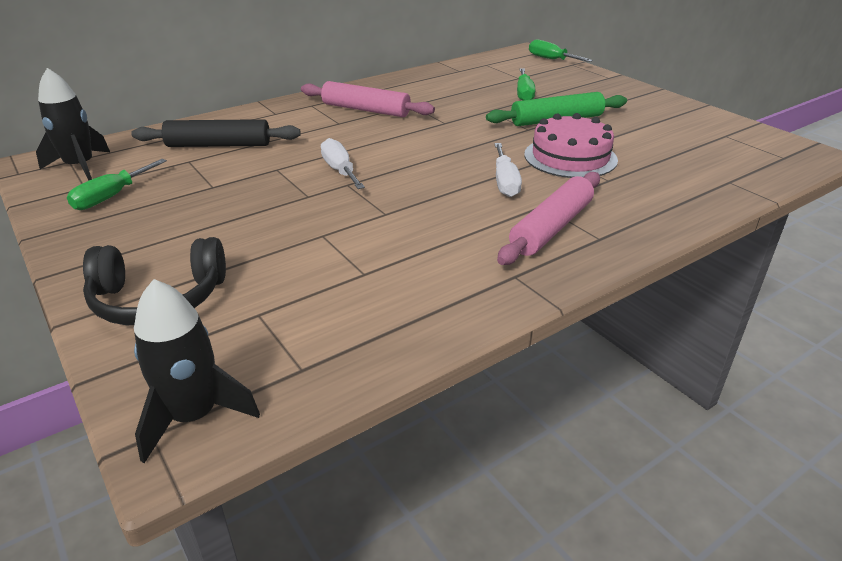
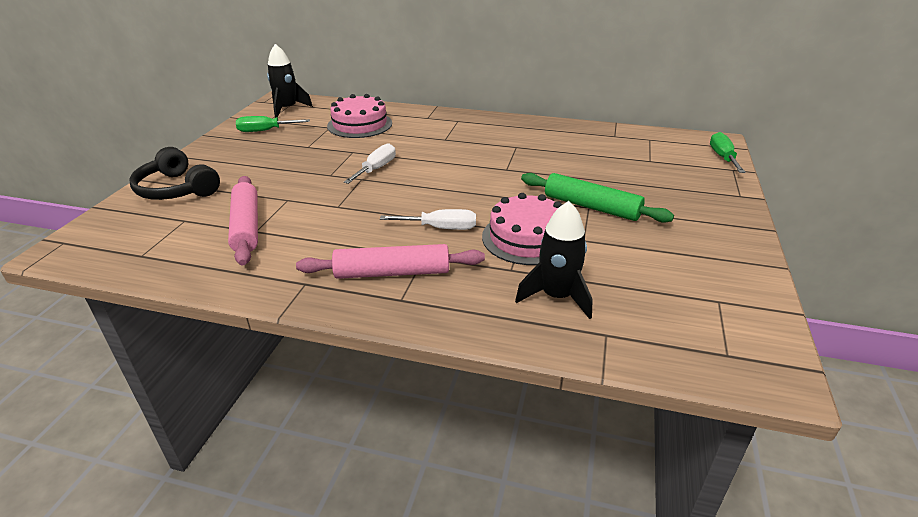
camera: 50 degrees right, 0 degrees up
(194, 416) = (83, 245): black rocket -> black rocket (557, 296)
(219, 145) = (360, 124): black rolling pin -> pink cake
(366, 110) = (480, 137): pink rolling pin -> pink rolling pin (246, 226)
(505, 182) = (441, 228): white screwdriver -> white screwdriver turned 135 degrees counterclockwise
(524, 94) = (618, 175): green screwdriver -> none

